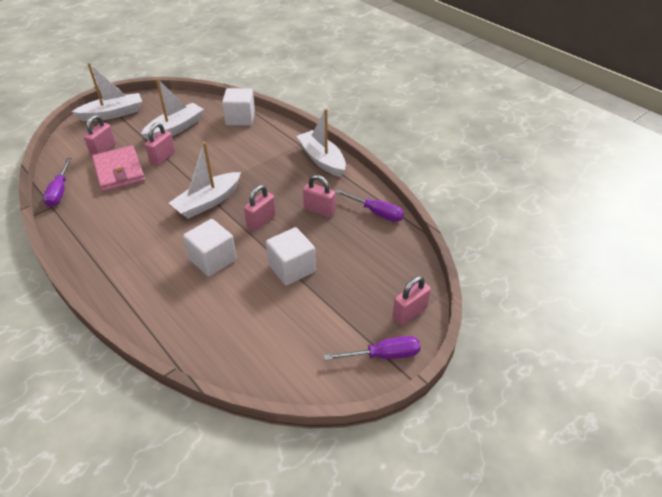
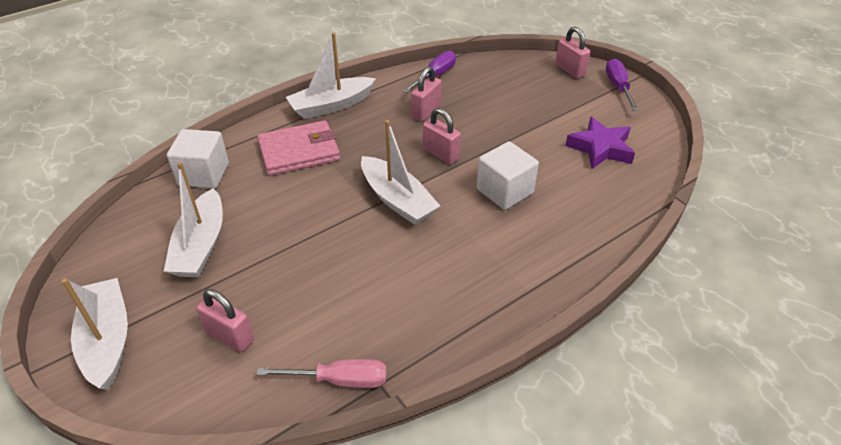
camera: 85 degrees left, 0 degrees up
(60, 191) = (340, 380): purple screwdriver -> pink screwdriver
(119, 171) = (302, 304): pink wallet -> pink wallet (299, 151)
(163, 157) = (279, 254): pink padlock -> none
(175, 128) = (201, 245): white boat -> white boat turned 135 degrees counterclockwise
(270, 329) = (600, 148): none -> purple star
(291, 268) = (517, 133): white cube -> none

